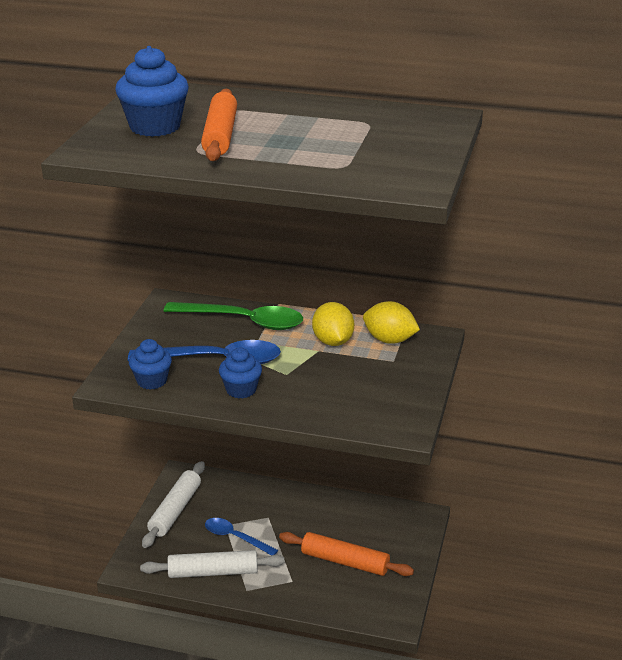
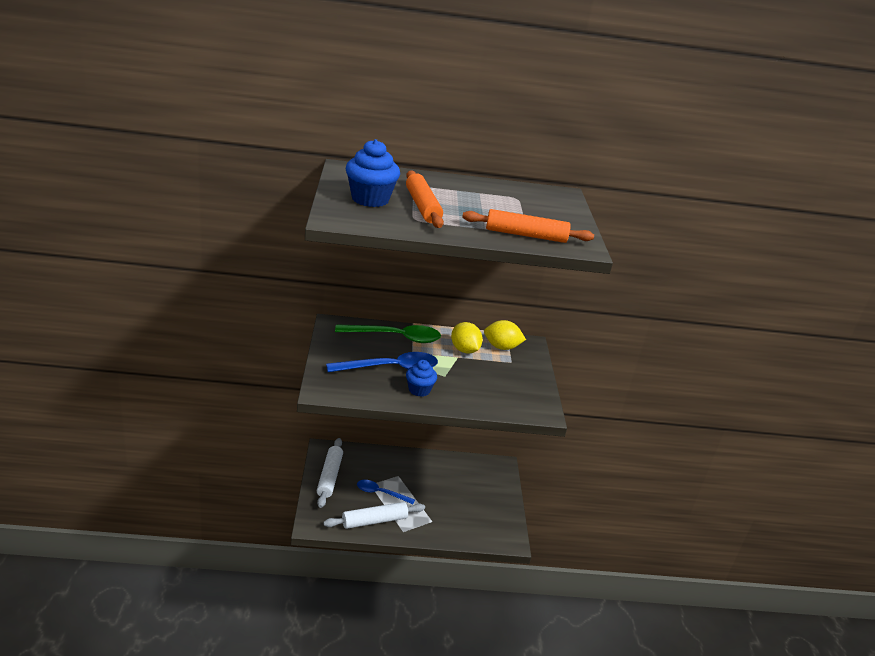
camera: 20 degrees left, 0 degrees up
(152, 381) = (352, 387): blue cupcake -> none
(345, 562) = (463, 503): orange rolling pin -> orange rolling pin (526, 235)

